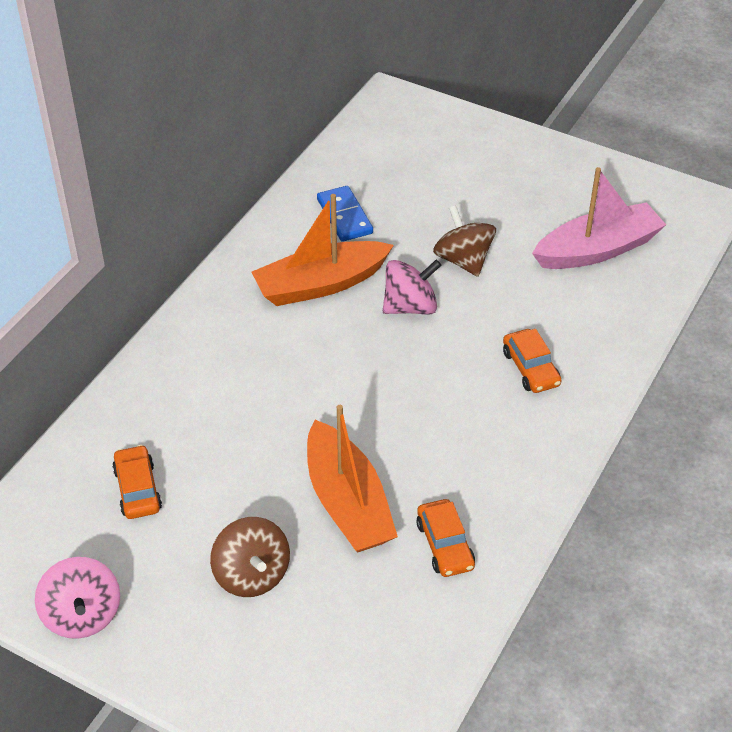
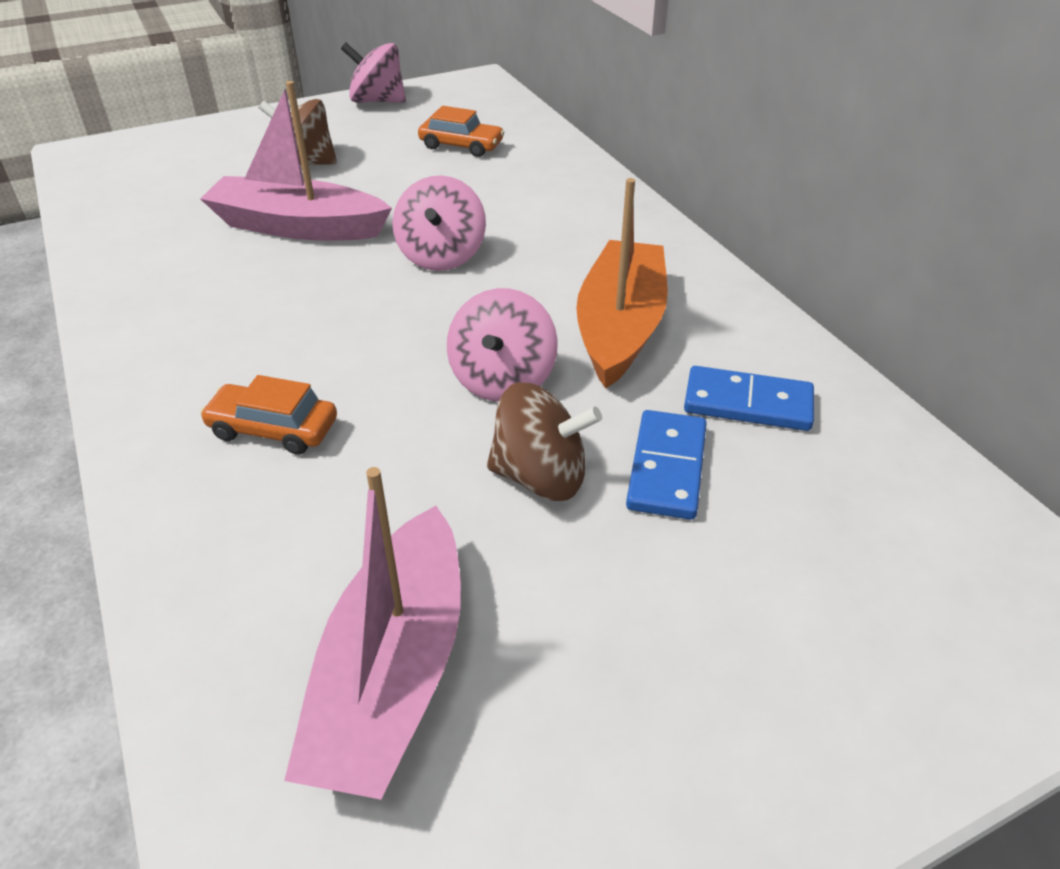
camera: 125 degrees right, 5 degrees down
(316, 400) = (441, 256): none -> pink spinning top
(347, 503) = (298, 226): orange boat -> pink boat
(417, 225) = (666, 468): none -> blue domino
(444, 545) = (173, 256): orange car -> none

